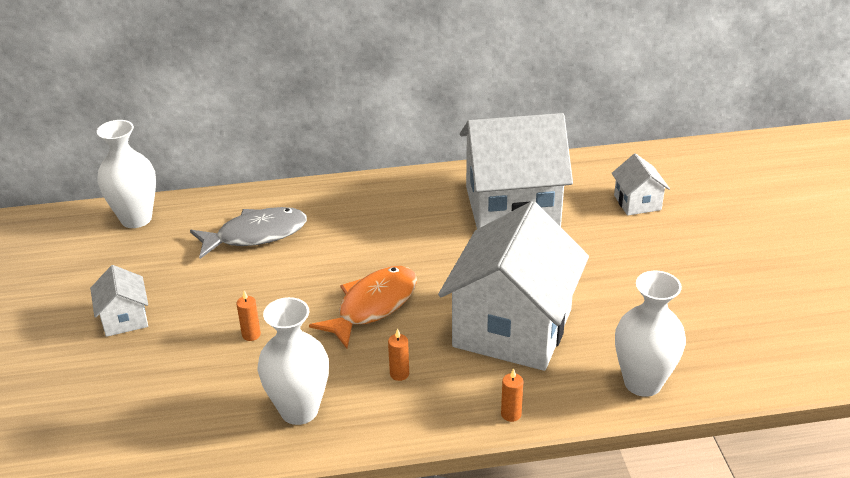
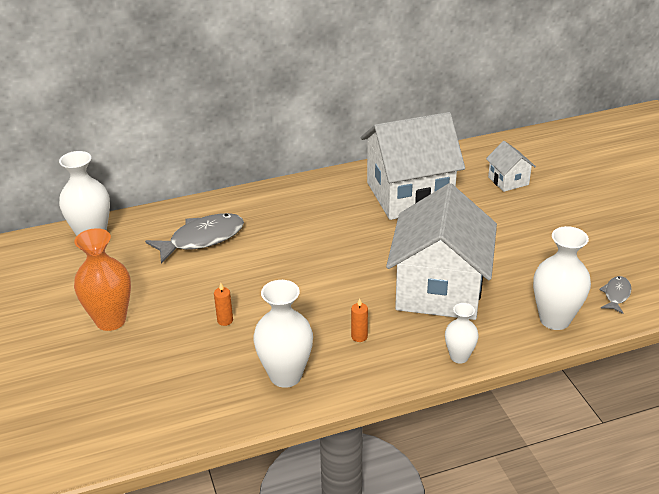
camera: 10 degrees left, 0 degrees up
(125, 319) = (110, 320): white house -> orange vase
(373, 306) = (320, 285): orange fish -> none
(511, 414) = (459, 357): orange candle -> white vase
(729, 361) = (616, 295): none -> grey fish

